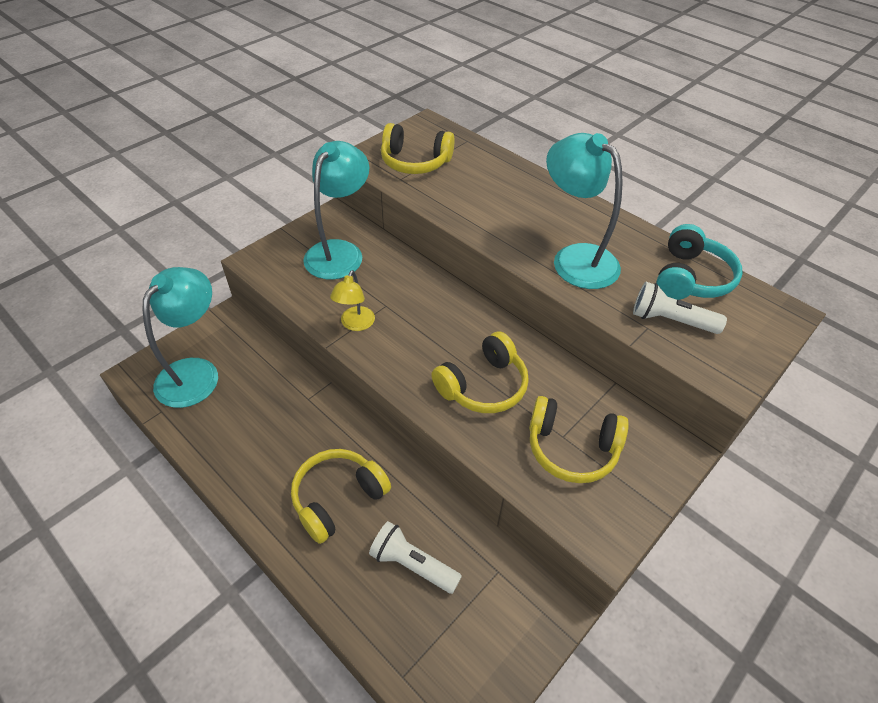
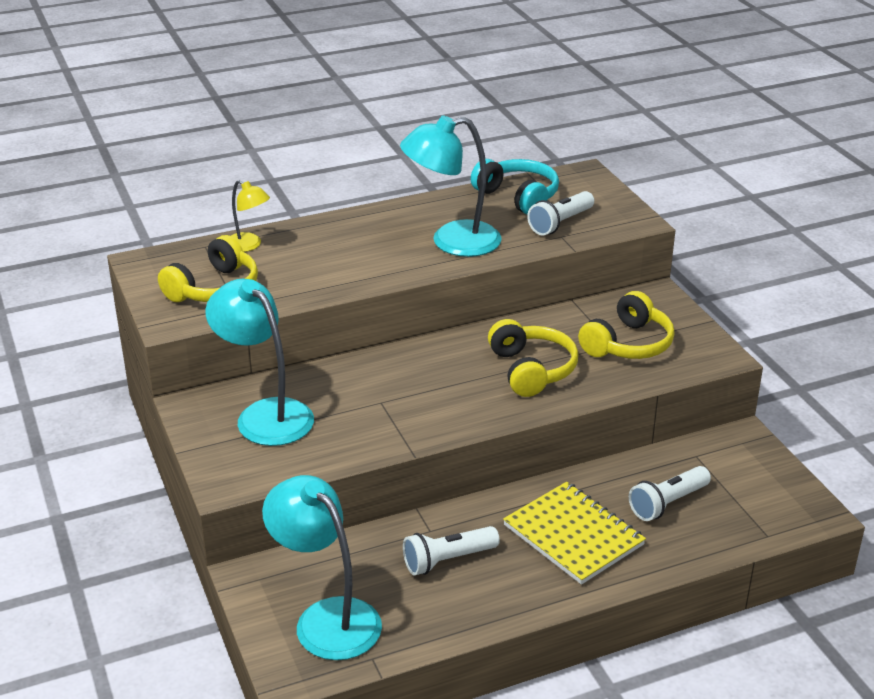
camera: 65 degrees left, 15 degrees down
(277, 421) = (448, 560): none -> white flashlight
(338, 498) = (573, 535): yellow headphones -> yellow notebook
(355, 324) = (395, 429): yellow lamp -> yellow lamp (249, 245)

